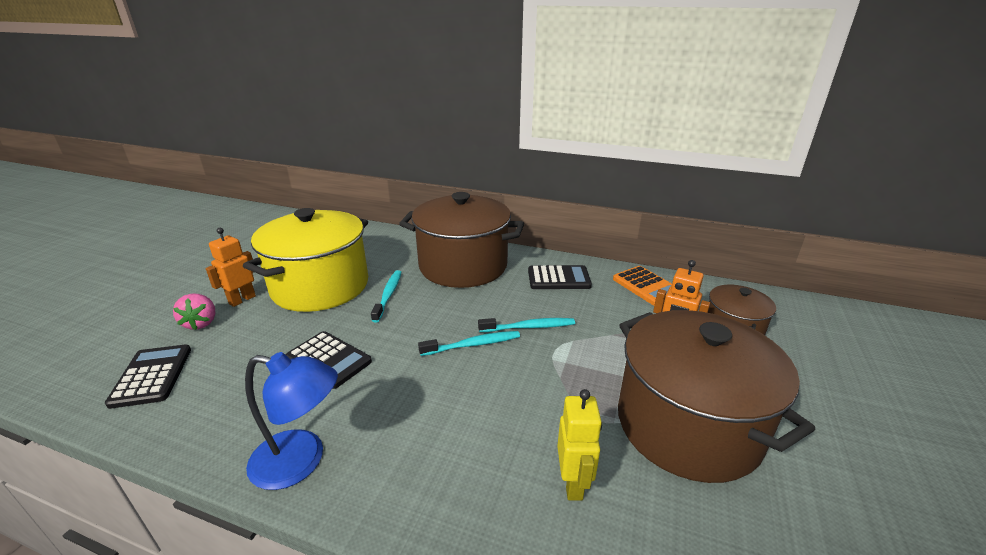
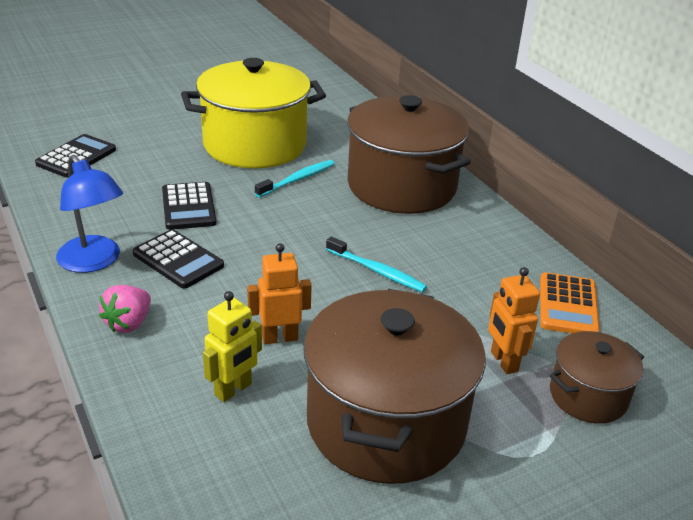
camera: 40 degrees right, 5 degrees up
(201, 323) = (142, 133): pink strawberry -> pink strawberry (129, 323)
(242, 300) = (187, 128): orange robot -> orange robot (279, 338)
(473, 345) = (307, 257): turquoise toothbrush -> none
(558, 278) = (480, 246): black calculator -> black calculator (178, 260)

